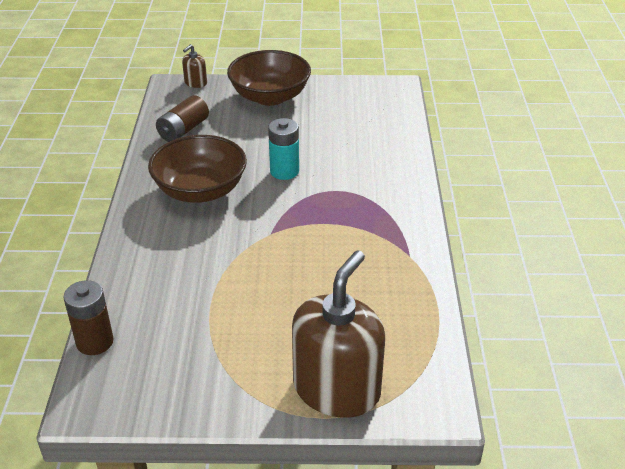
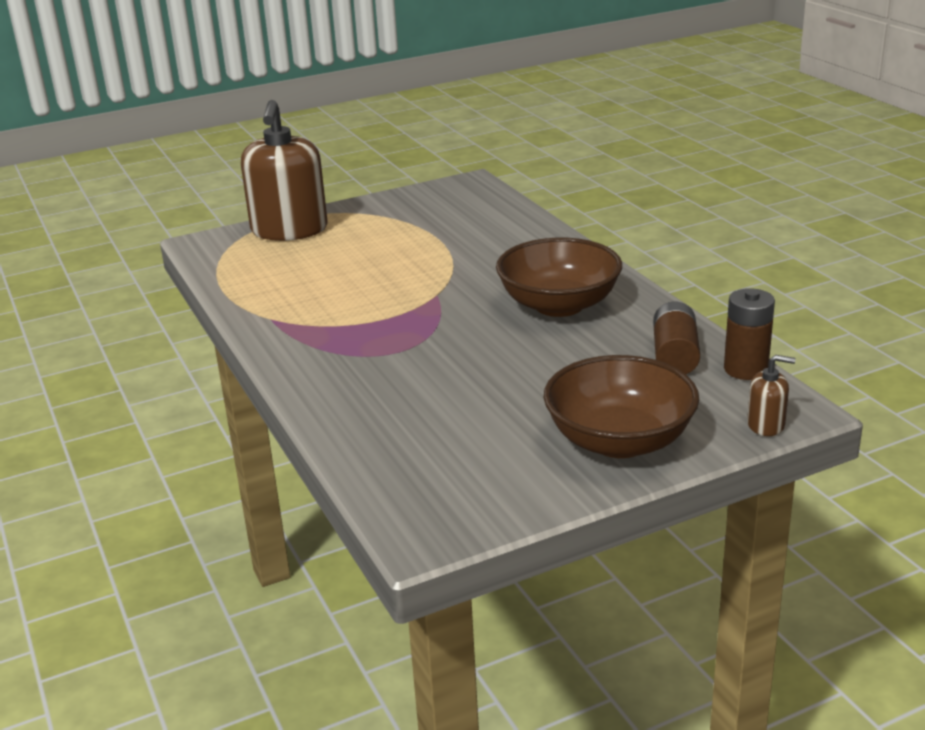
camera: 155 degrees right, 10 degrees down
(95, 342) = (507, 202): brown battery -> brown battery (745, 369)
(195, 83) = (766, 425): brown soap dispenser -> brown soap dispenser turned 90 degrees clockwise
(284, 171) = (483, 350): turquoise battery -> none

